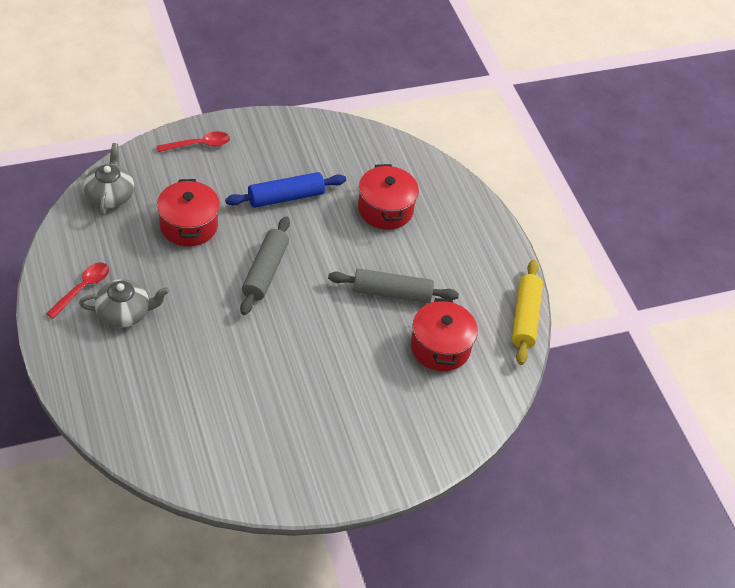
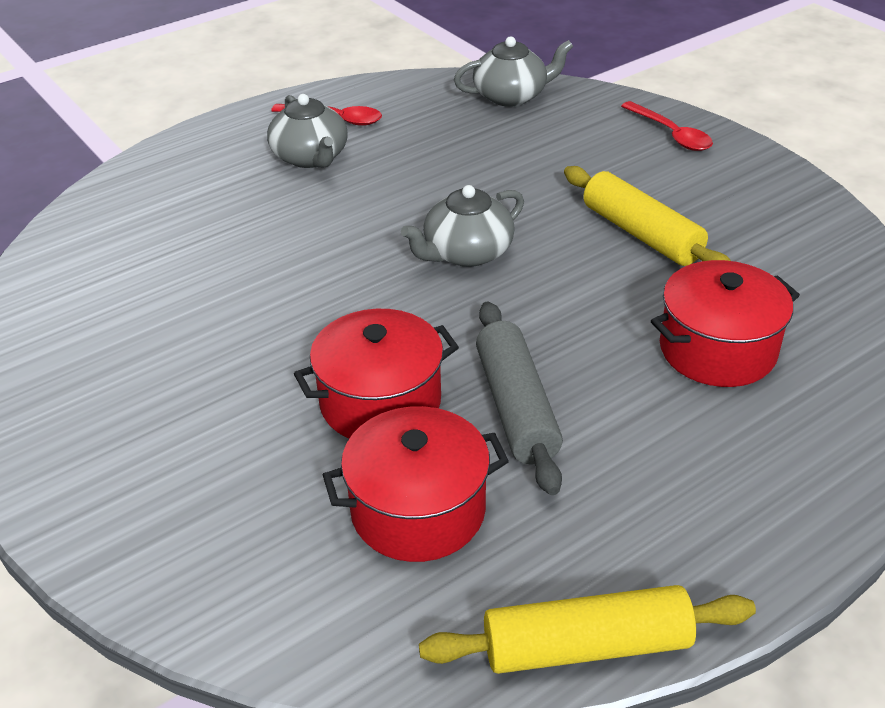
camera: 80 degrees right, 10 degrees down
(188, 225) = (506, 165): red pot -> red pot (380, 402)
(265, 271) = (466, 253): grey rolling pin -> grey teapot
(286, 197) = (641, 234): blue rolling pin -> yellow rolling pin

